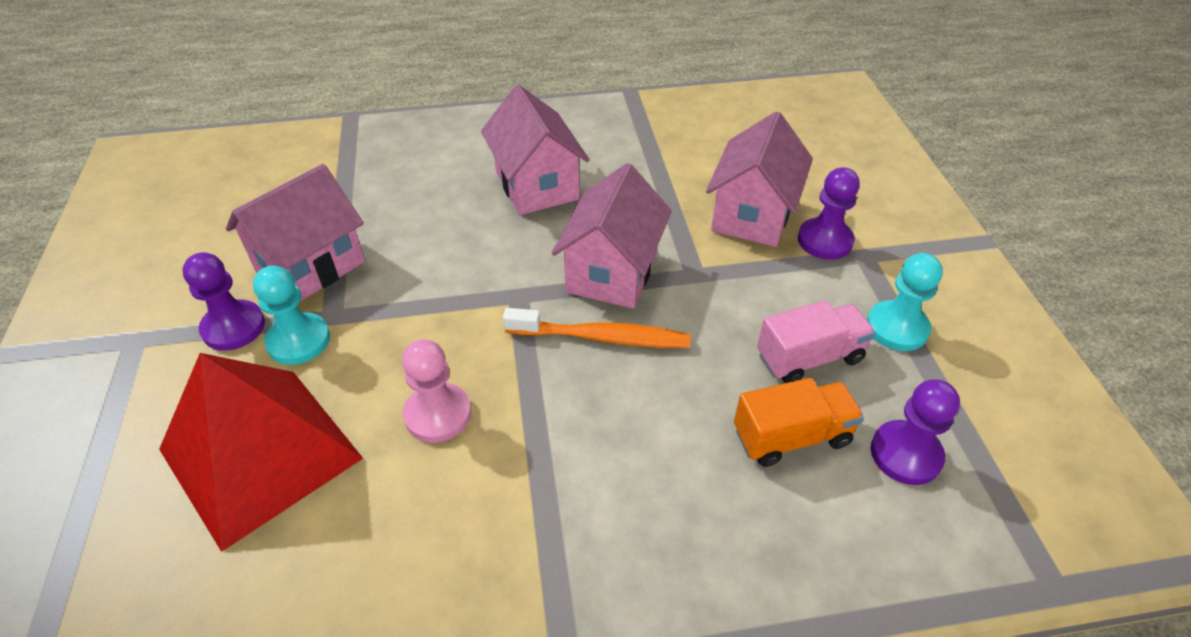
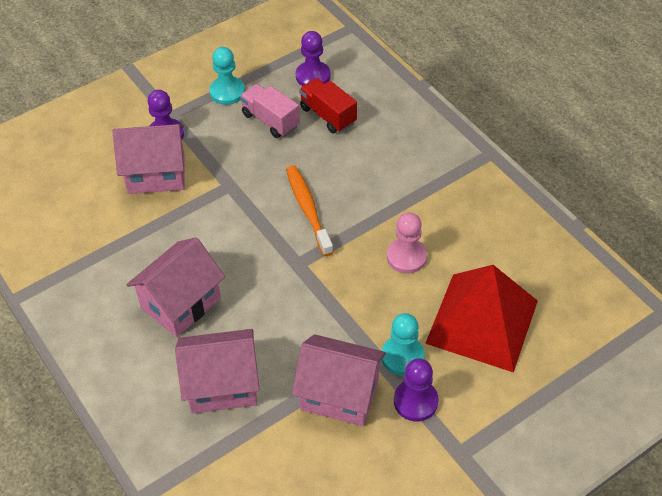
camera: 115 degrees left, 5 degrees up
(612, 272) = (250, 225): pink house -> pink house (222, 385)
(791, 437) = (328, 115): orange truck -> red truck

